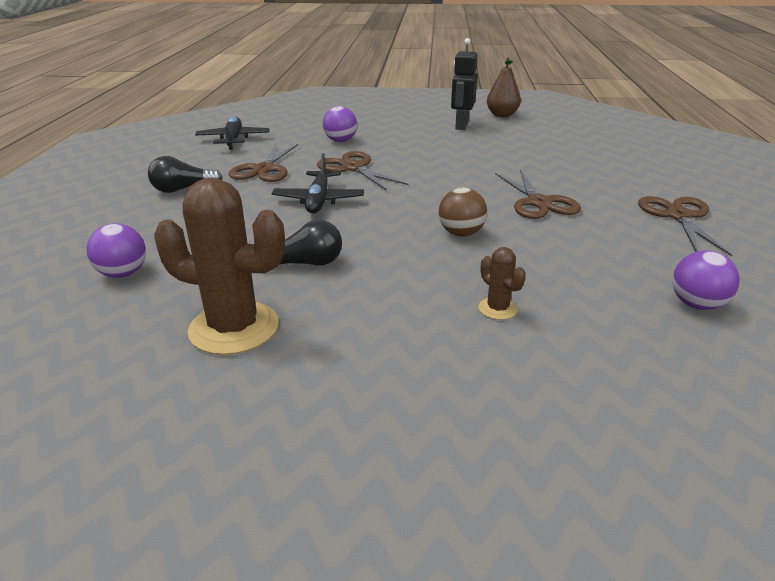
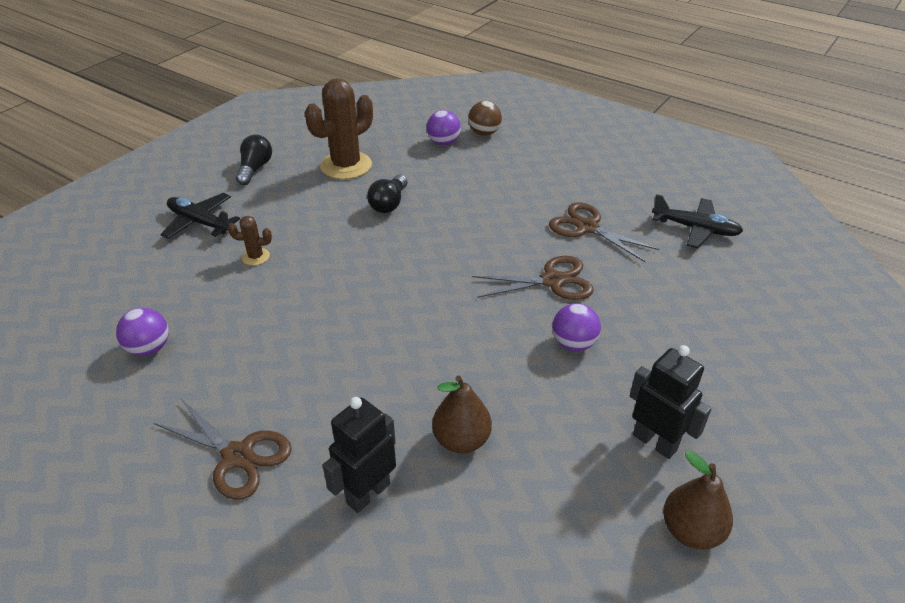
camera: 120 degrees right, 10 degrees up
(183, 189) = (568, 180): black light bulb -> black light bulb (255, 169)
(318, 200) = (488, 237): black plane -> black plane (200, 222)
(340, 141) = (649, 301): purple ball -> purple ball (573, 344)
(461, 233) = (358, 287): brown ball -> brown ball (484, 133)
(538, 203) = (363, 367): brown scissors -> none
(539, 162) = (461, 440): none -> brown pear
(617, 173) = (368, 493): none -> black robot

